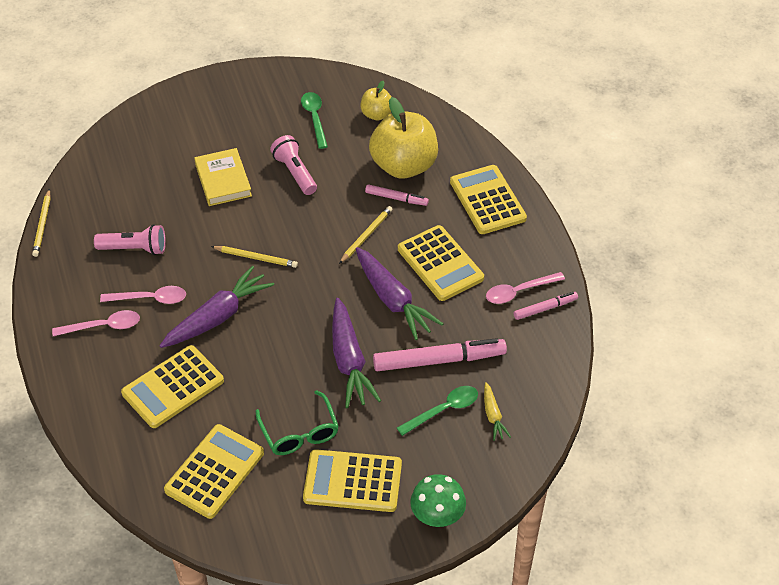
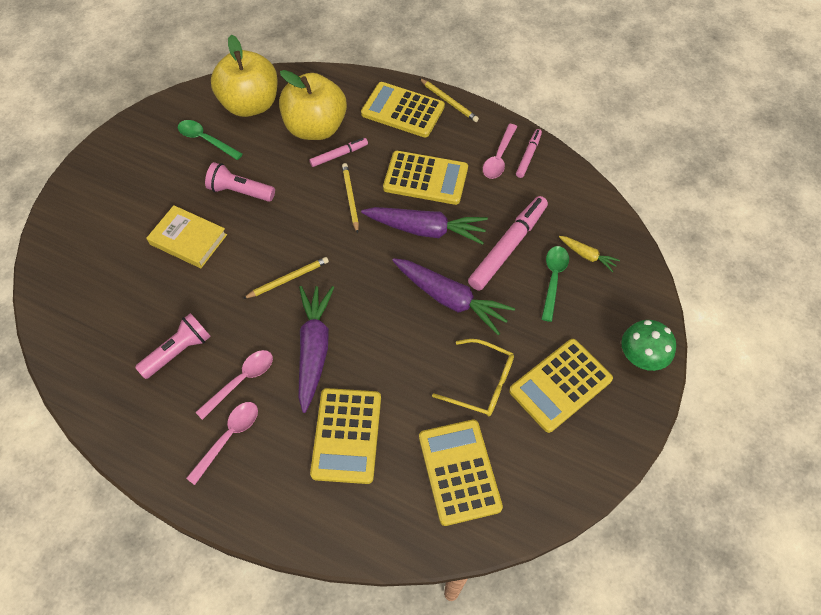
camera: 45 degrees left, 10 degrees up
(43, 225) = (68, 398): yellow pencil -> yellow pencil (449, 101)
(299, 432) = (481, 383): green glasses -> yellow glasses
(377, 114) = (250, 105): yellow apple -> yellow apple, size x1.97

